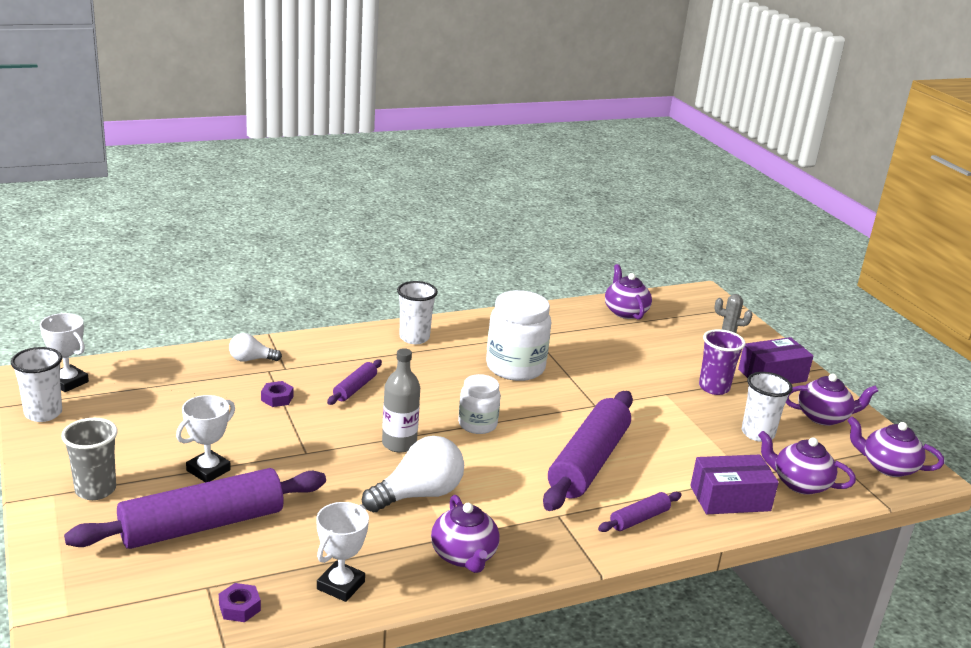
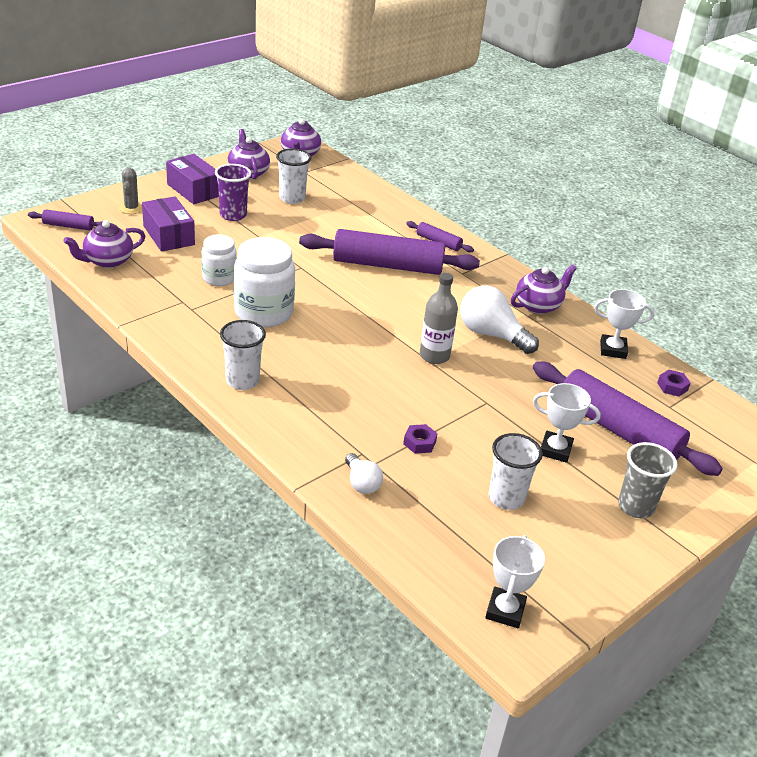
camera: 110 degrees left, 10 degrees up
(43, 413) = (570, 600): white cup -> white cup (506, 498)
(355, 388) = (367, 398): purple rolling pin -> purple rolling pin (68, 226)
(477, 424) = (375, 321): white jar -> white jar (219, 278)
(730, 498) = (386, 210): purple box -> purple box (168, 235)
(799, 483) = (346, 185): purple teapot -> none

